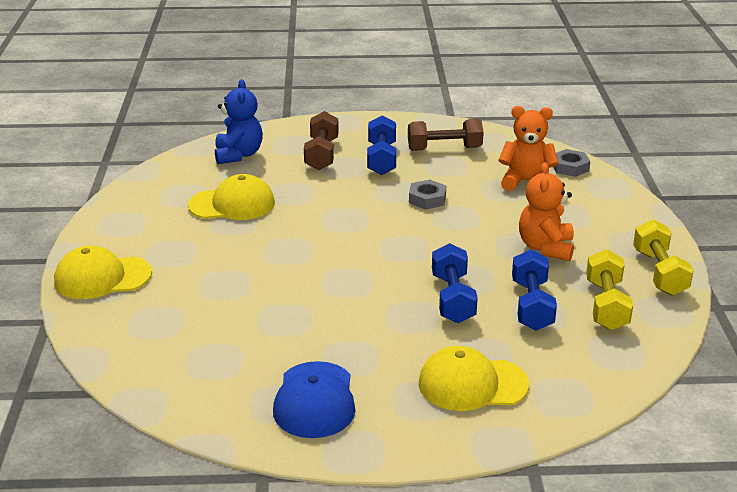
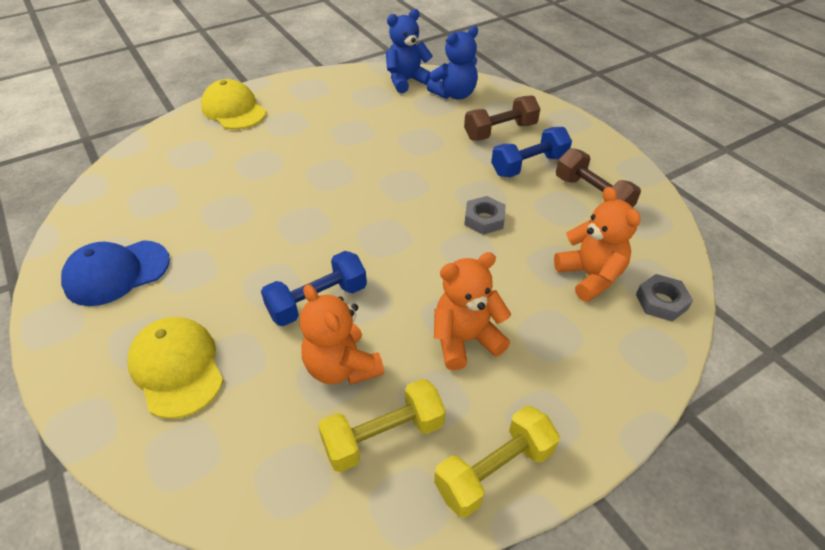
camera: 60 degrees right, 15 degrees up
(183, 169) = (407, 81): none -> blue teddy bear
(232, 204) = (376, 121): yellow cap -> none
(532, 305) = (342, 367): blue dumbbell -> orange teddy bear

